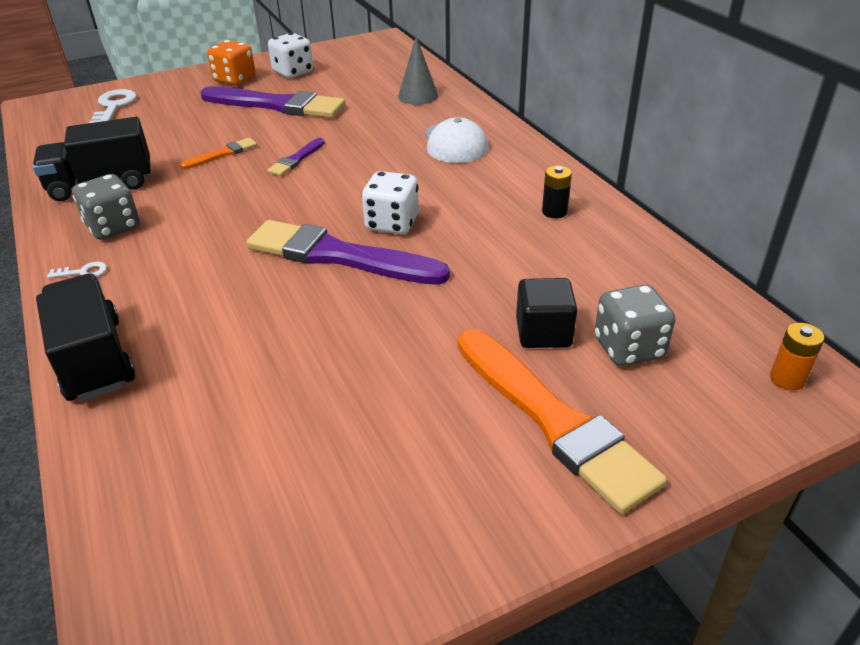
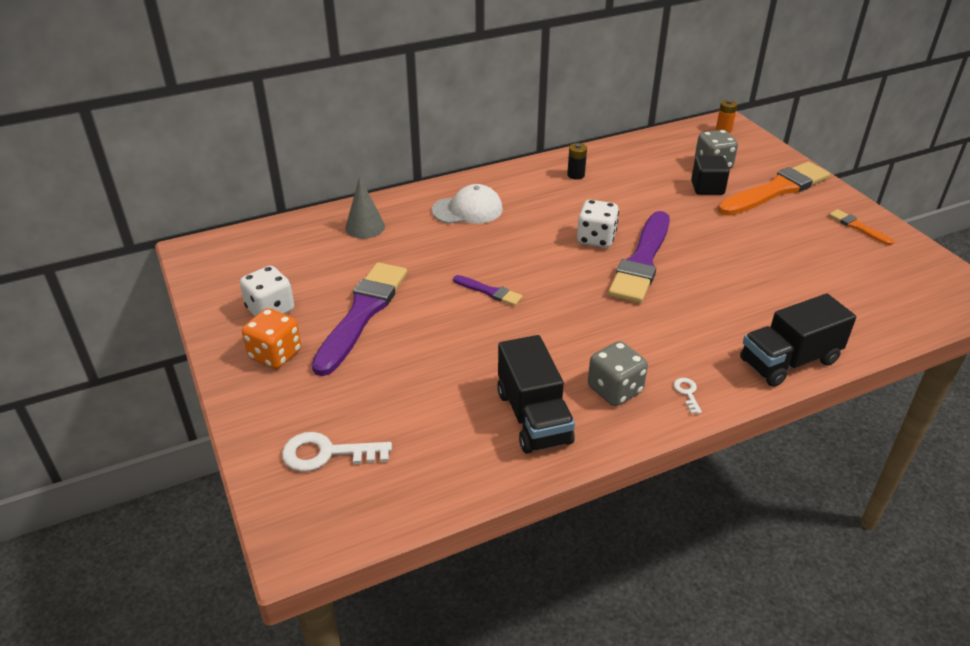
camera: 90 degrees left, 0 degrees up
(222, 154) = (473, 339): orange brush -> orange brush (858, 227)

